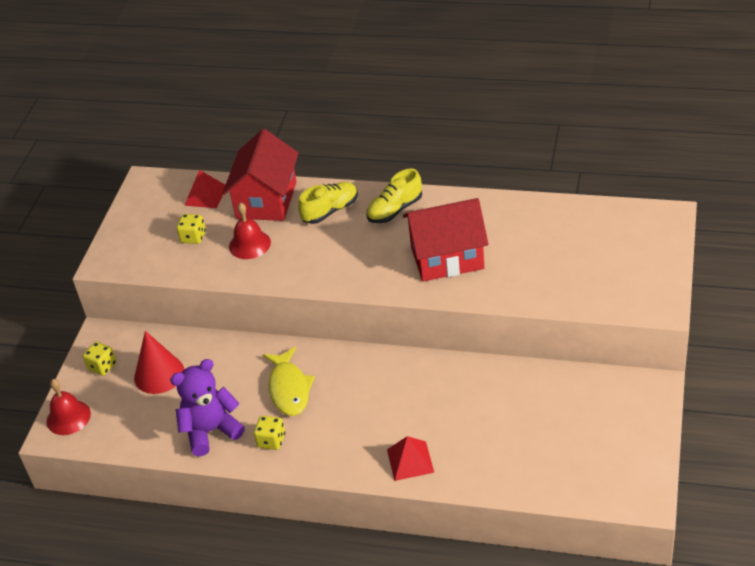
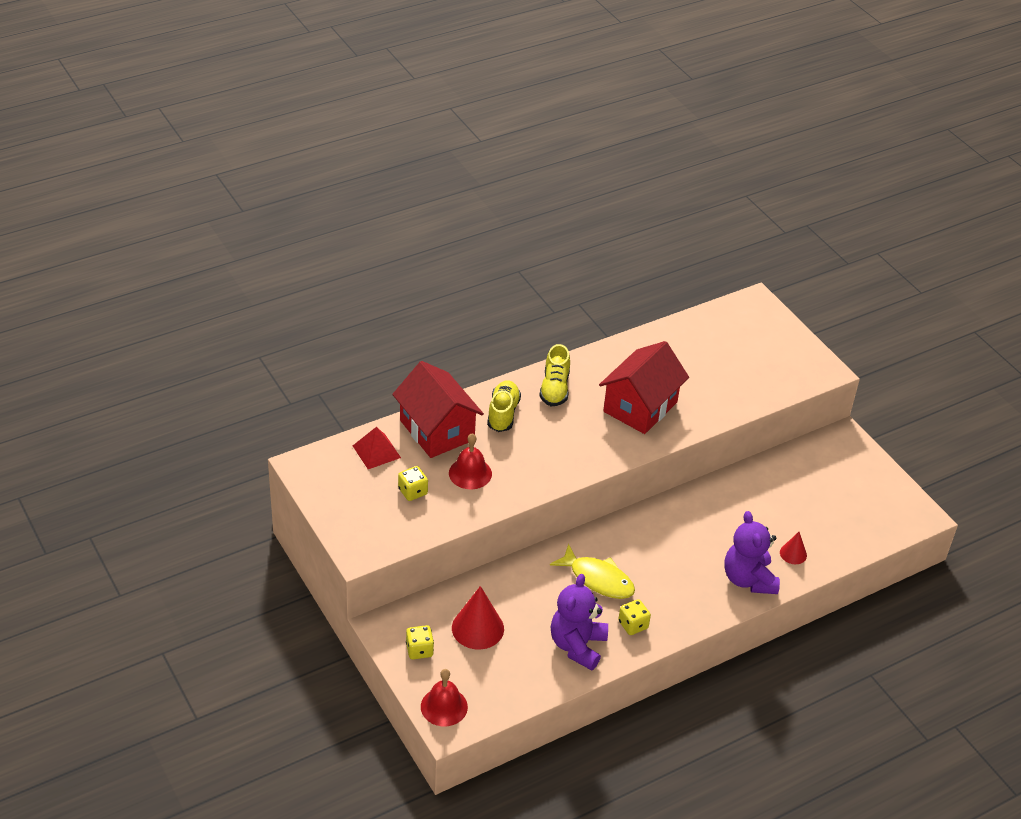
camera: 50 degrees left, 0 degrees up
(410, 460) = (748, 579): red pyramid -> purple teddy bear
(476, 462) = (793, 554): none -> red cone

